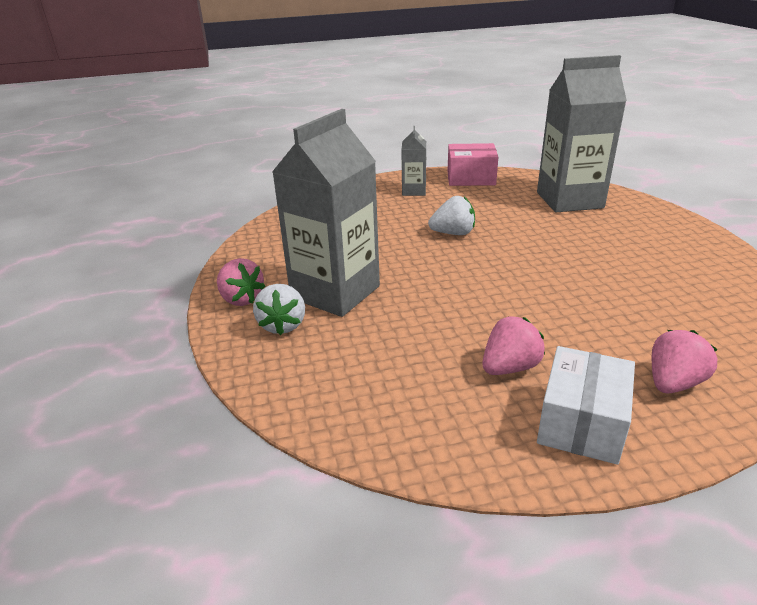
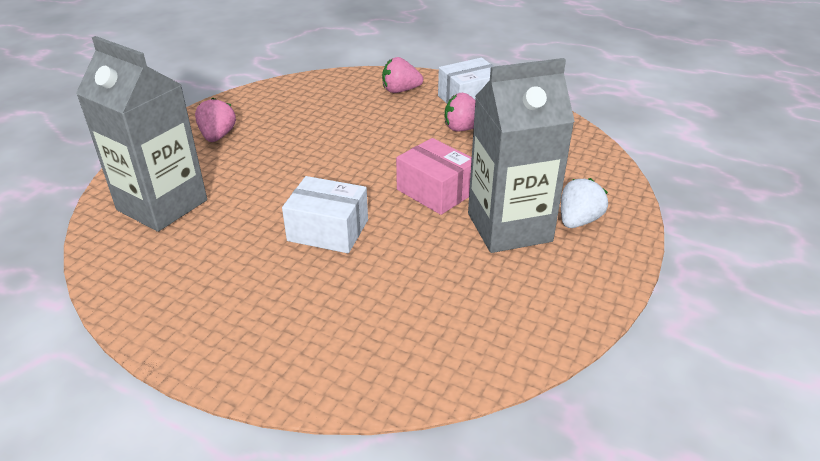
camera: 140 degrees left, 5 degrees up
(241, 299) = (598, 265): pink strawberry -> pink strawberry (217, 136)
(414, 191) = (248, 322): grey carton -> none
(453, 233) = (328, 230): white strawberry -> white box
(471, 178) = (151, 301): pink box -> pink box (436, 191)

